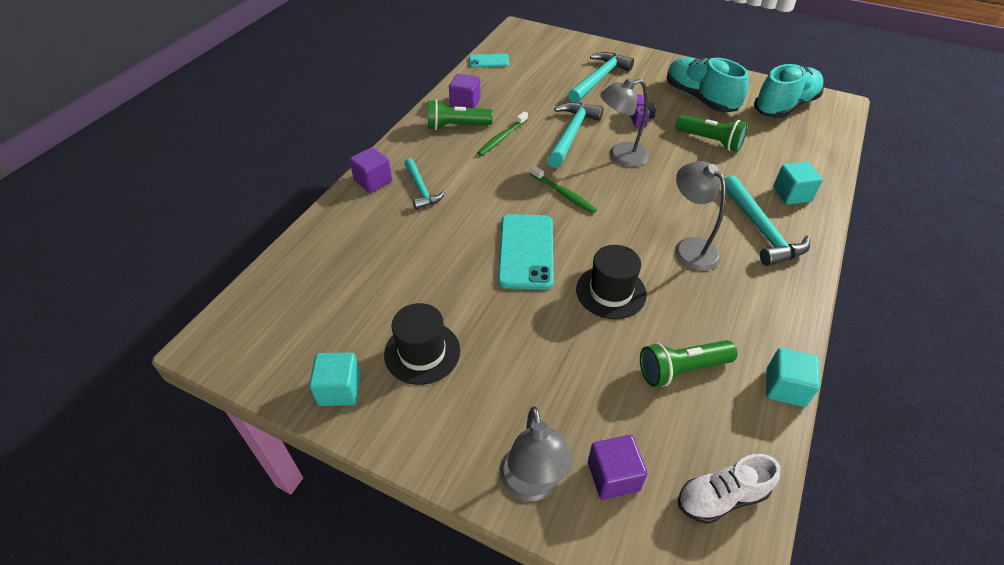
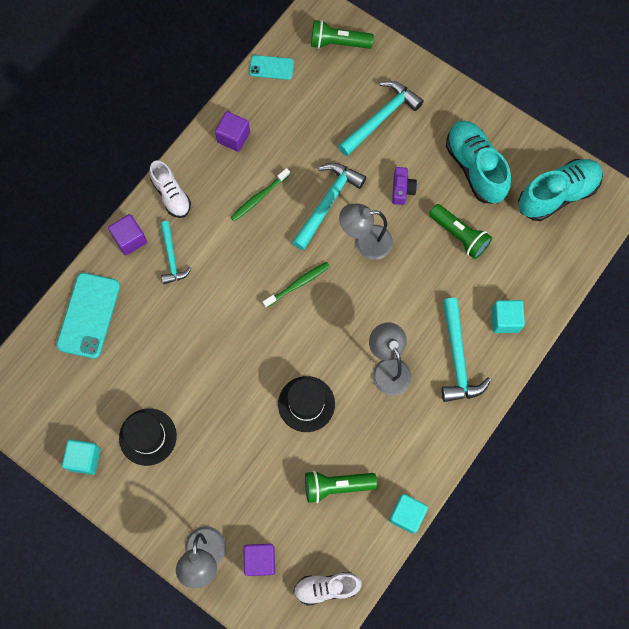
camera: 10 degrees right, 25 degrees up
(412, 146) = (171, 195): none -> white shoe
(456, 126) = (218, 172): green flashlight -> green flashlight (338, 43)
(526, 251) = (248, 348): turquoise phone -> turquoise phone (88, 315)
(563, 193) = (297, 284): green toothbrush -> green toothbrush turned 90 degrees counterclockwise

